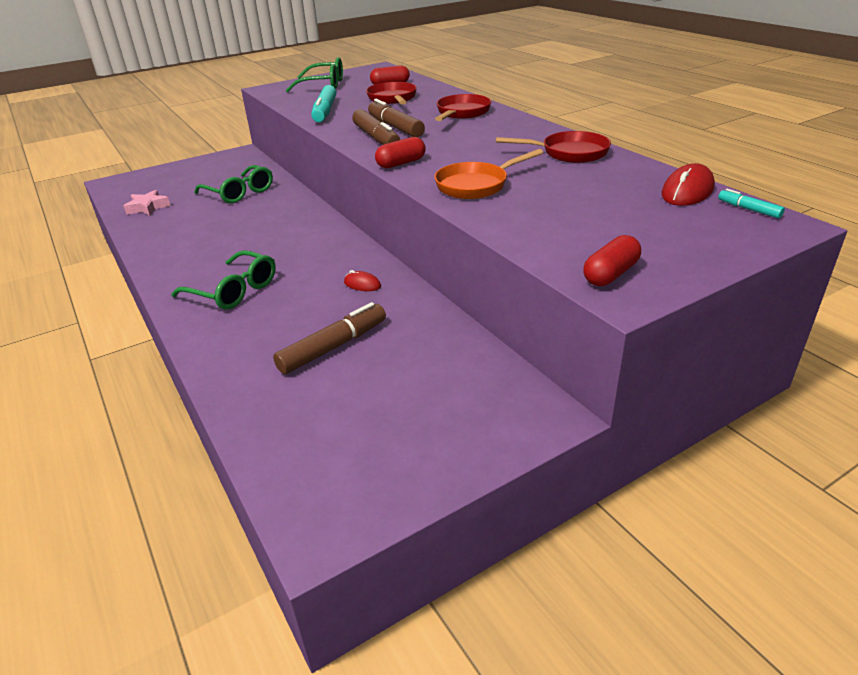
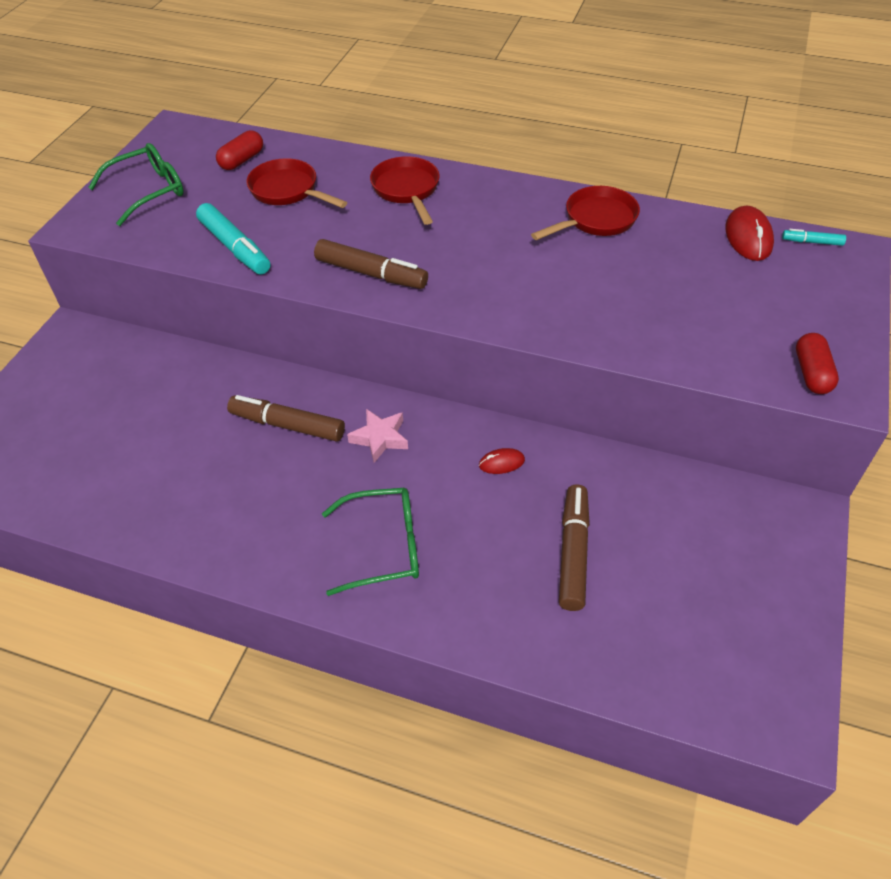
camera: 40 degrees left, 15 degrees up
(148, 207) = (79, 488): pink star -> pink star (380, 438)
(239, 193) = (175, 402): green glasses -> none
(395, 127) = (366, 245): brown marker -> brown marker (287, 425)
(401, 163) = (458, 306): red capsule -> none
(476, 185) = (575, 308): orange pan -> none

